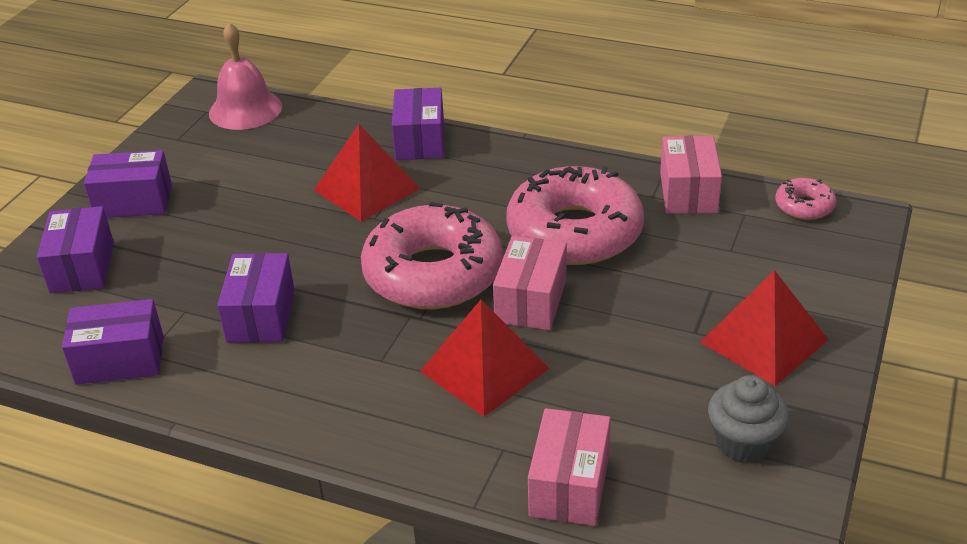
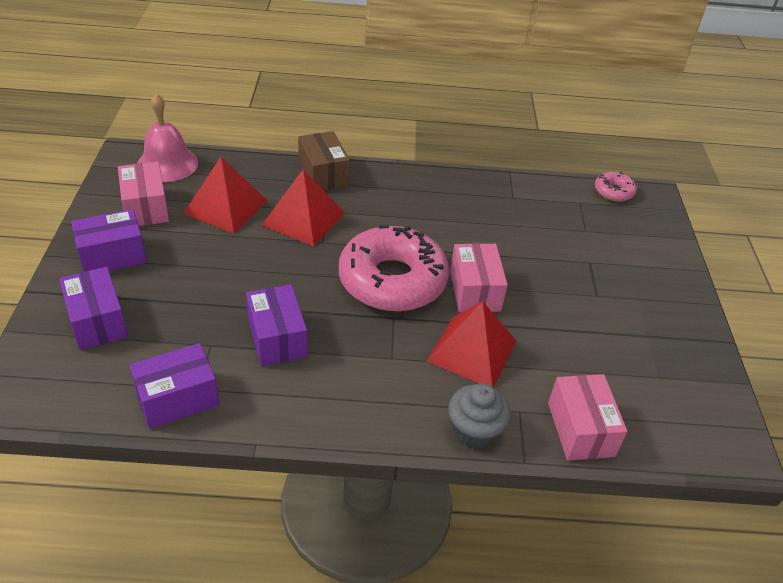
camera: 25 degrees left, 5 degrees up
(419, 141) = (323, 174): purple box -> brown box
(574, 232) = (475, 232): pink donut -> none
(688, 192) = (535, 191): pink box -> pink box (146, 207)
(743, 442) = (672, 372): grey cupcake -> grey cupcake (474, 431)
(764, 340) = (643, 294): red pyramid -> red pyramid (226, 207)

